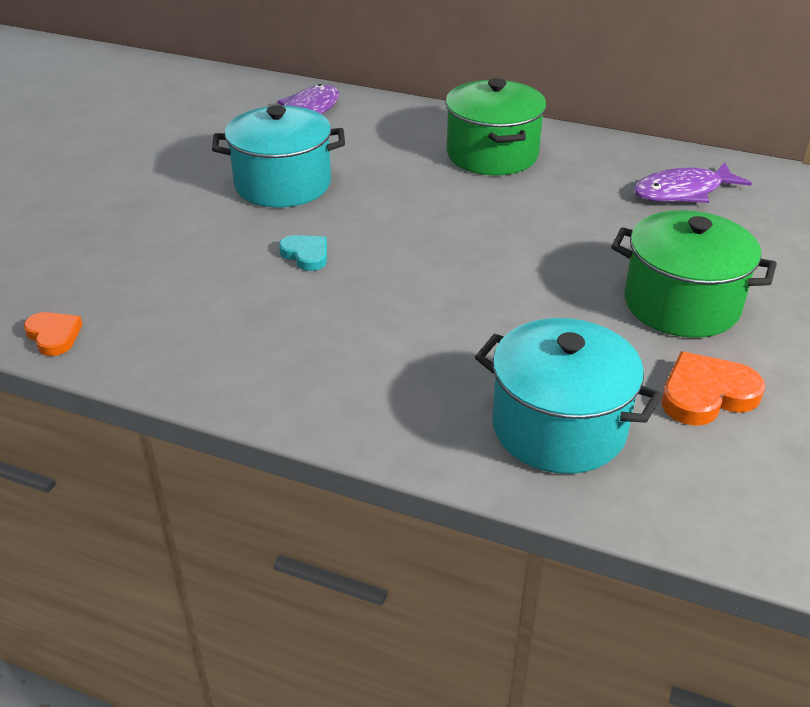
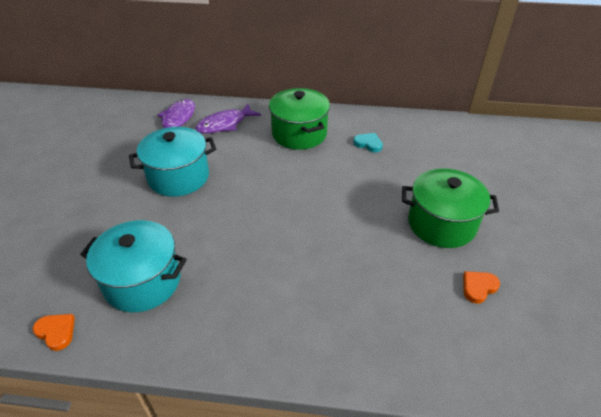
camera: 15 degrees left, 5 degrees up
(306, 255) = (210, 229): turquoise heart -> turquoise heart (368, 144)
(558, 427) = (405, 332): turquoise pot -> turquoise pot (142, 281)
(682, 192) = (414, 143): purple fish -> purple fish (224, 124)
(706, 394) = (478, 287): orange heart -> orange heart, size x0.65

